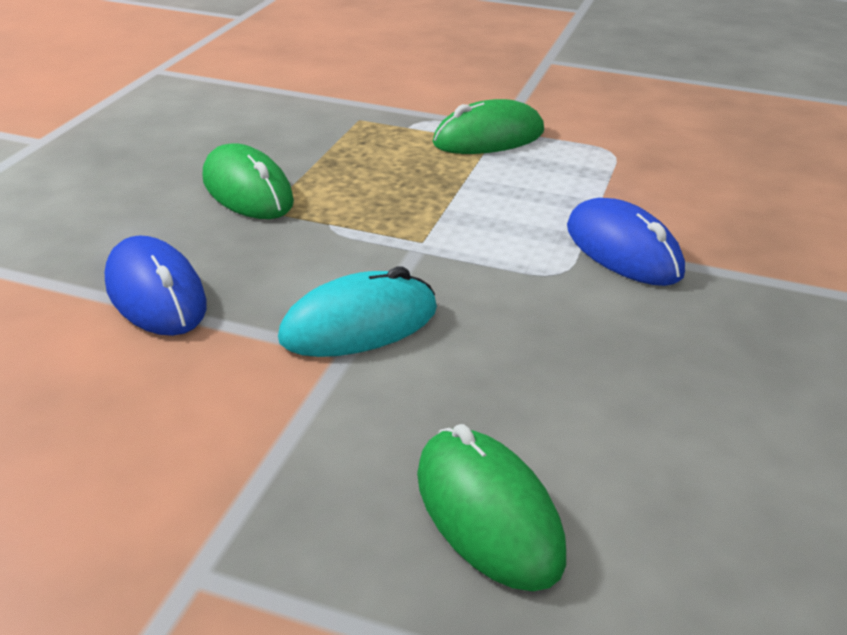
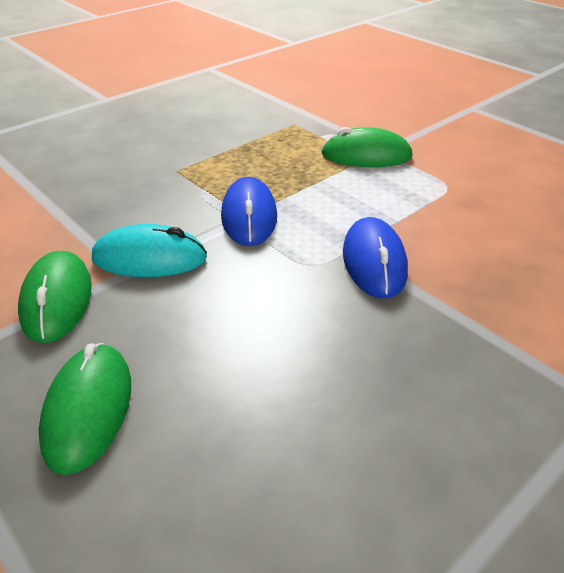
camera: 30 degrees right, 5 degrees up
(155, 294) = (65, 204): blue mouse -> blue mouse (249, 216)
(247, 190) = (179, 155): green mouse -> green mouse (57, 300)

